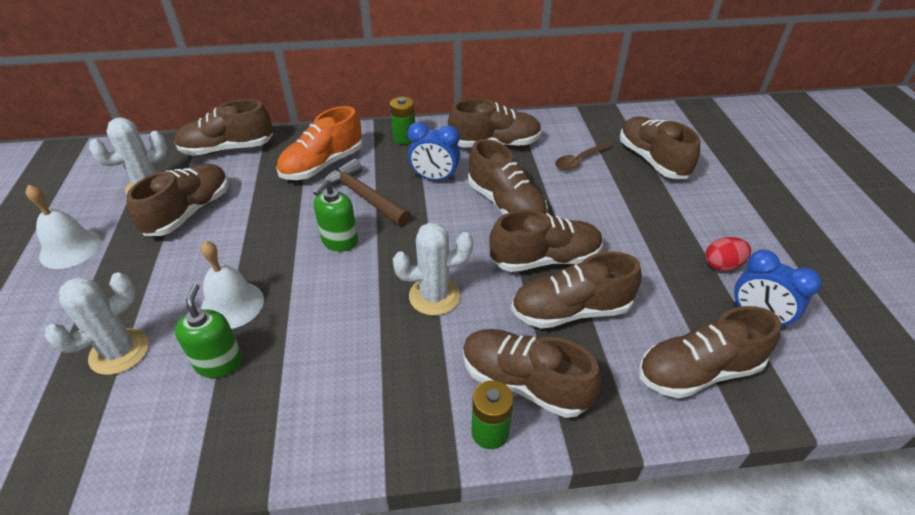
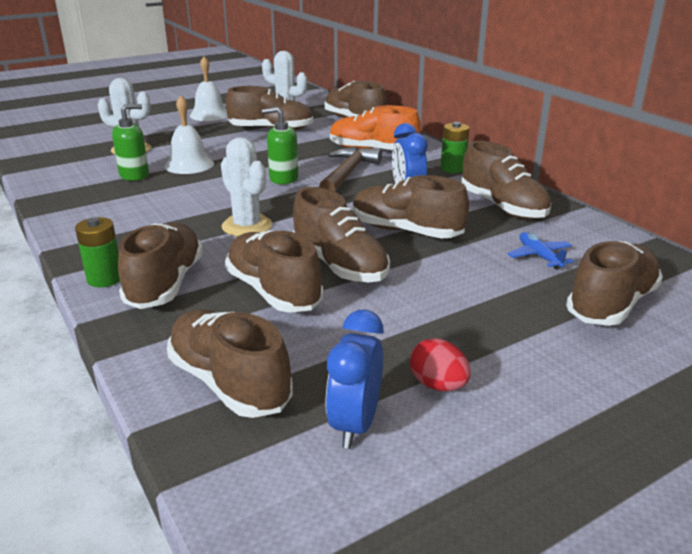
camera: 65 degrees right, 15 degrees down
(505, 204) = (406, 231): brown shoe -> brown shoe turned 90 degrees clockwise
(580, 160) = (539, 256): brown spoon -> blue plane

